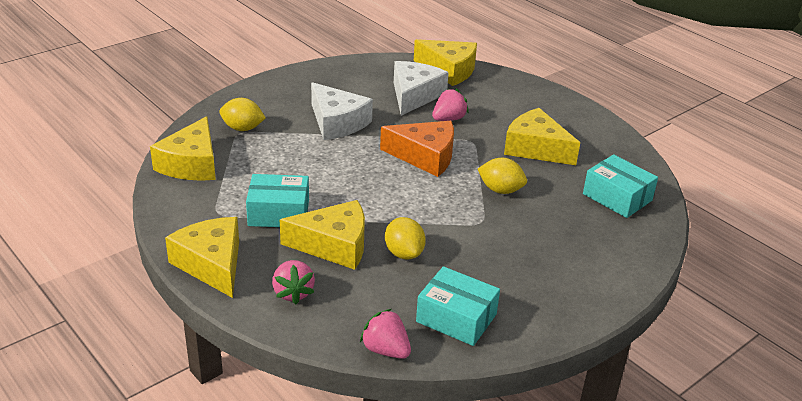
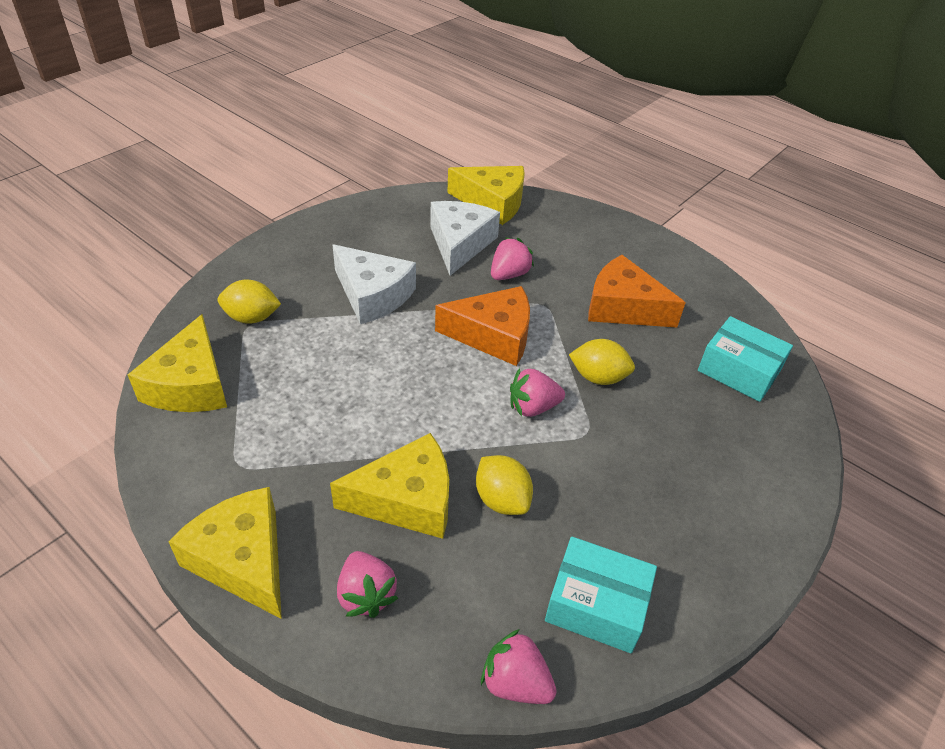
camera: 10 degrees left, 10 degrees up
(279, 213) = (322, 453): turquoise box -> none
(443, 203) = (533, 407): none -> pink strawberry
(535, 148) = (623, 307): yellow cheese -> orange cheese

